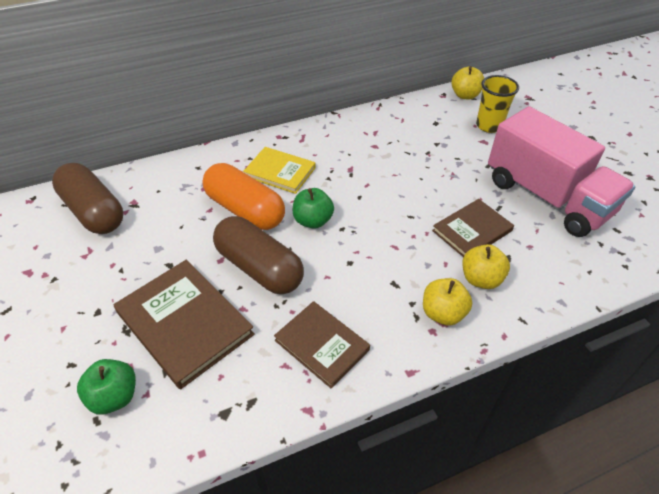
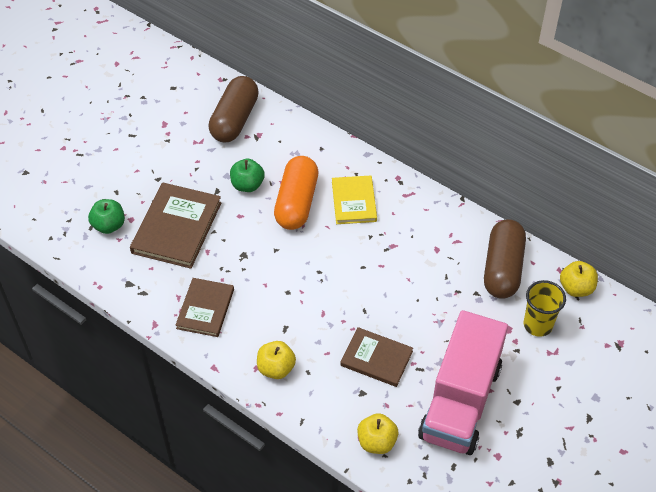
camera: 60 degrees right, 5 degrees up
(259, 268) = (247, 241): brown capsule -> brown capsule (502, 268)
(313, 221) = (314, 249): green apple -> green apple (247, 185)
(481, 279) = (326, 381): yellow apple -> yellow apple (376, 442)

